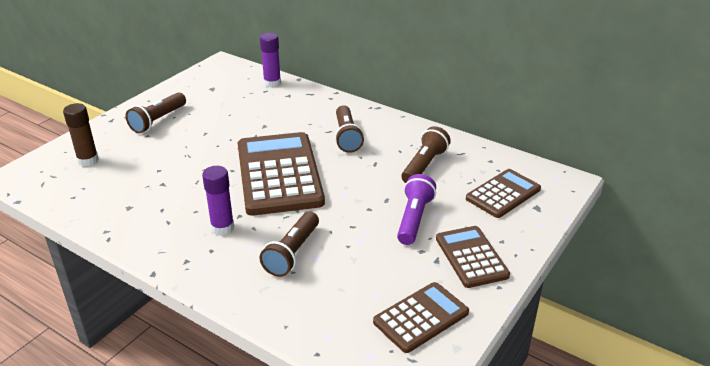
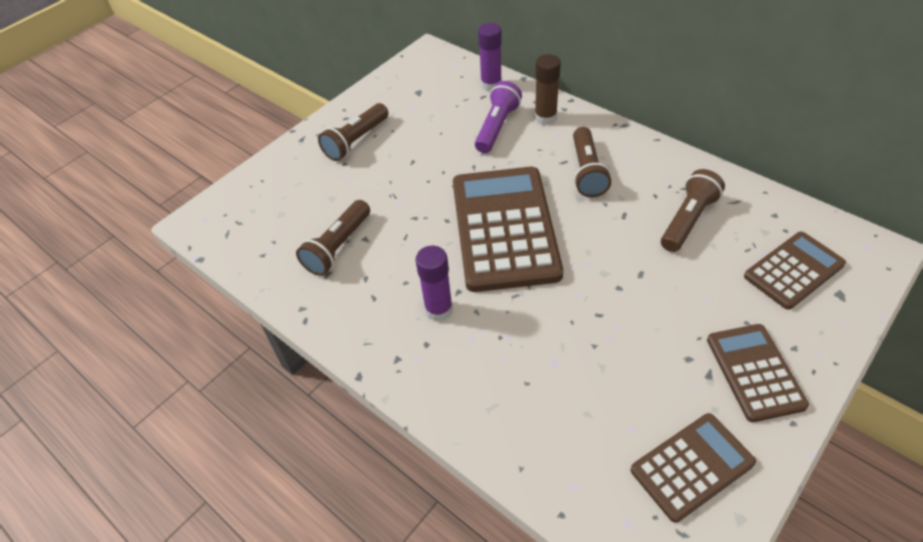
camera: 10 degrees right, 15 degrees up
(88, 160) = (277, 200): brown glue stick -> brown glue stick (545, 117)
(292, 253) = (525, 353): brown flashlight -> brown flashlight (338, 247)
(414, 219) = (677, 306): purple flashlight -> purple flashlight (497, 127)

